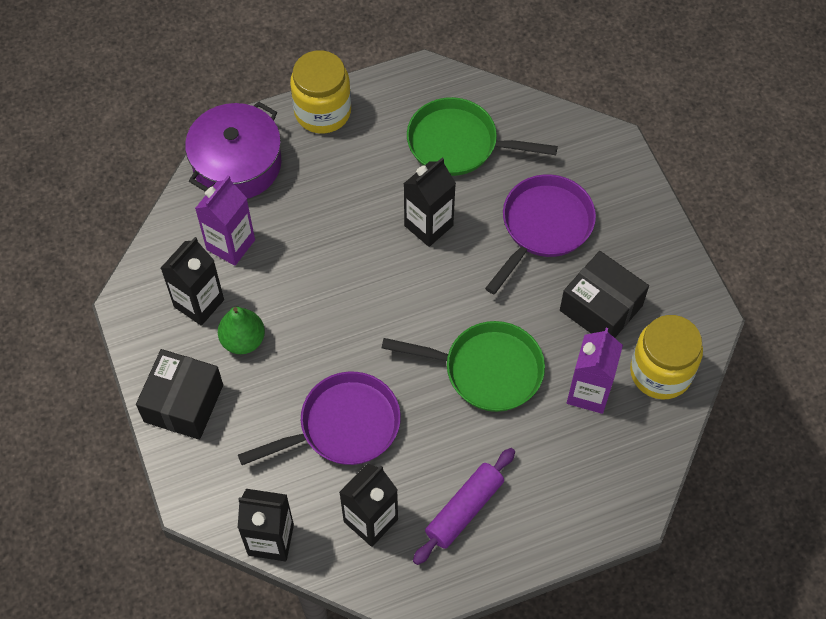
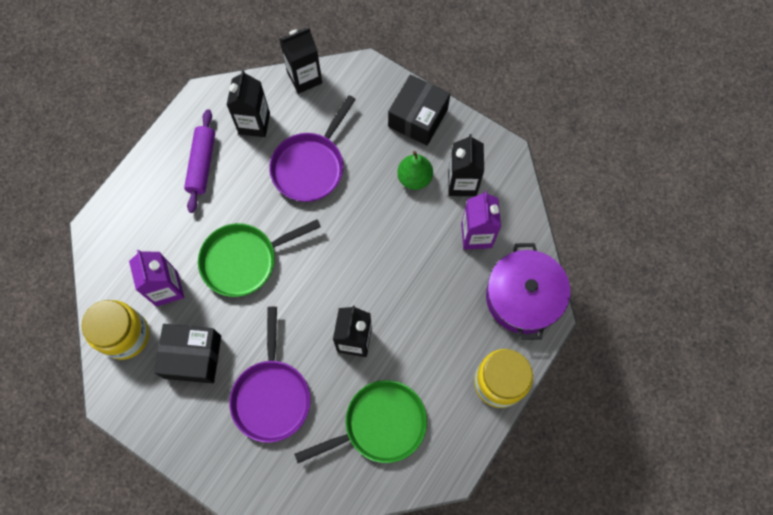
camera: 145 degrees right, 10 degrees up
(183, 403) = (418, 118): black box -> black box turned 45 degrees clockwise

